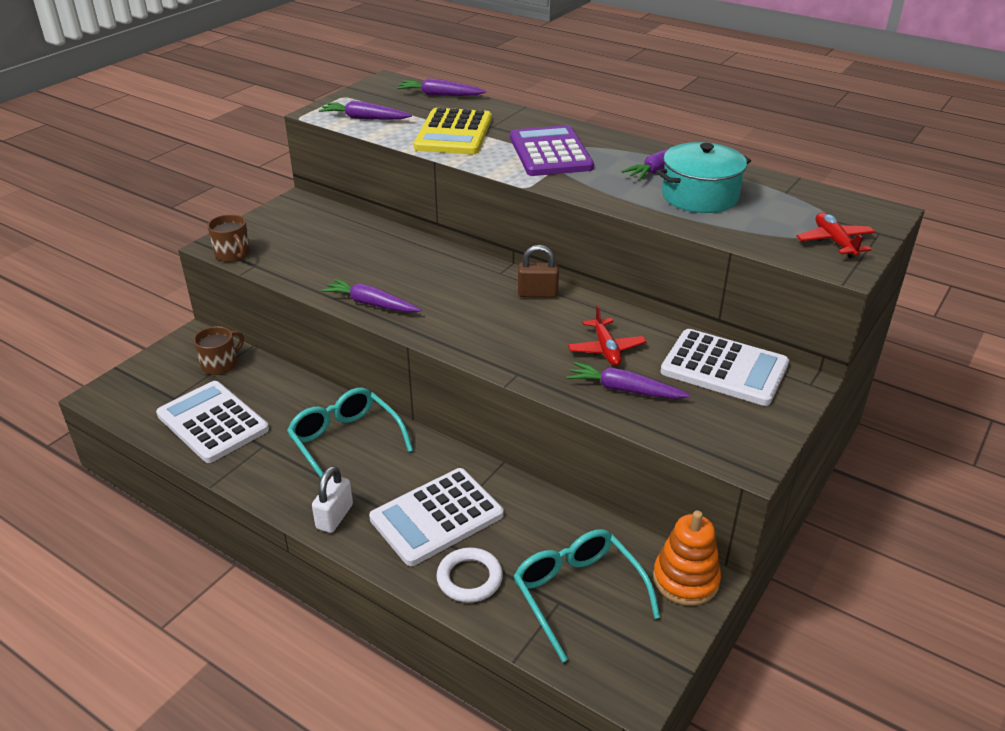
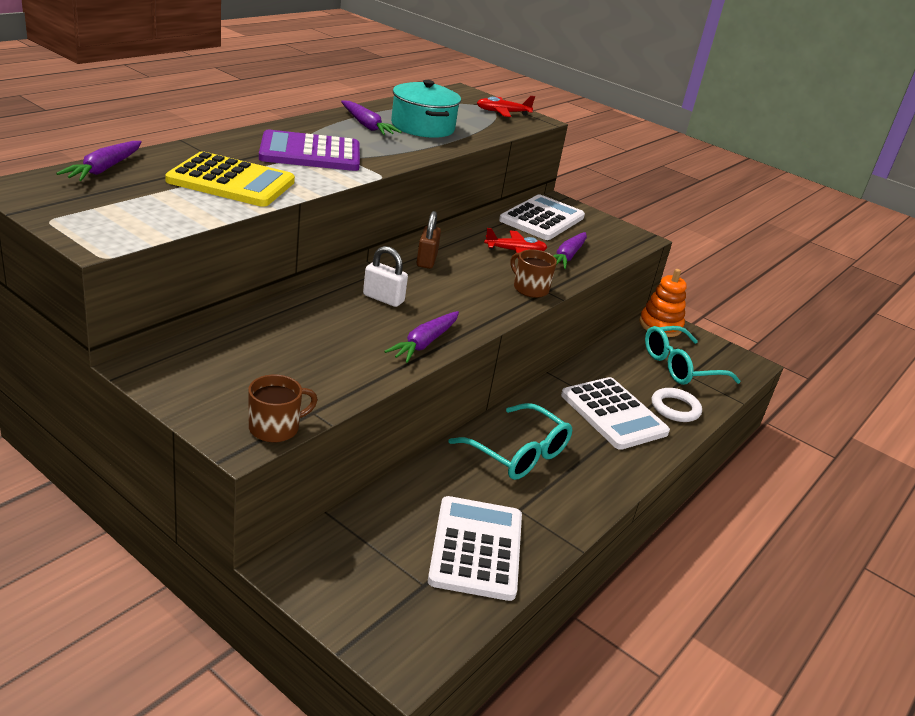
camera: 90 degrees left, 5 degrees down
(213, 422) = (476, 548): white calculator -> white calculator turned 135 degrees clockwise
(220, 364) = (360, 541): brown mug -> brown mug (530, 289)
(334, 517) = (618, 469): white padlock -> white padlock (383, 298)
(346, 442) = (518, 453): turquoise glasses -> turquoise glasses turned 105 degrees counterclockwise
(364, 118) = (145, 218): purple carrot -> none

